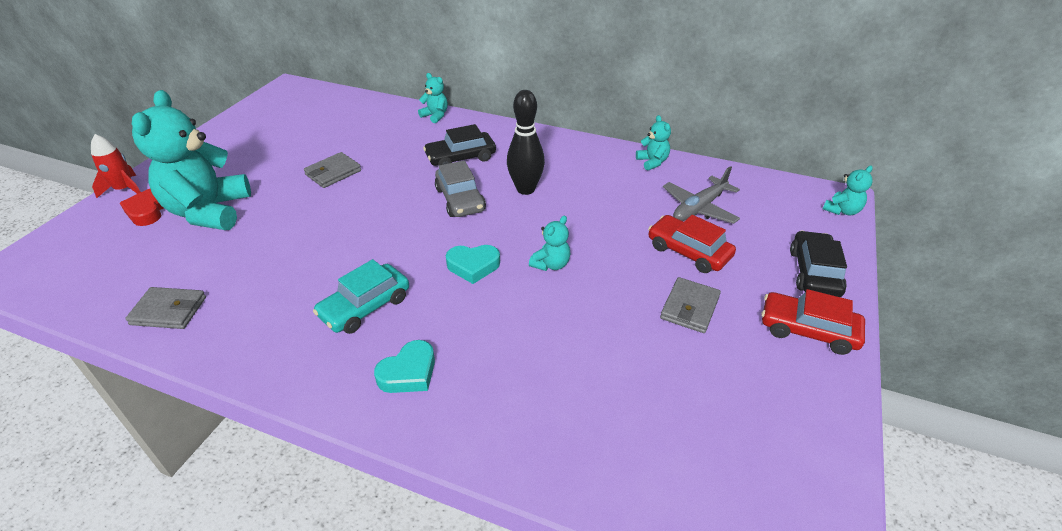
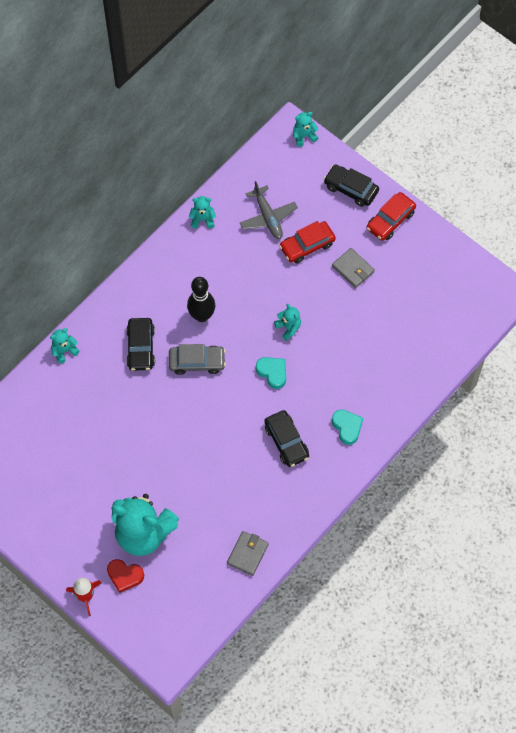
camera: 70 degrees left, 25 degrees up
(333, 173) = (124, 443): grey wallet -> none
(365, 307) = (286, 441): turquoise car -> black car
(473, 266) = (272, 373): turquoise heart -> turquoise heart turned 60 degrees counterclockwise
(842, 211) = (304, 136): turquoise teddy bear -> turquoise teddy bear turned 90 degrees counterclockwise

